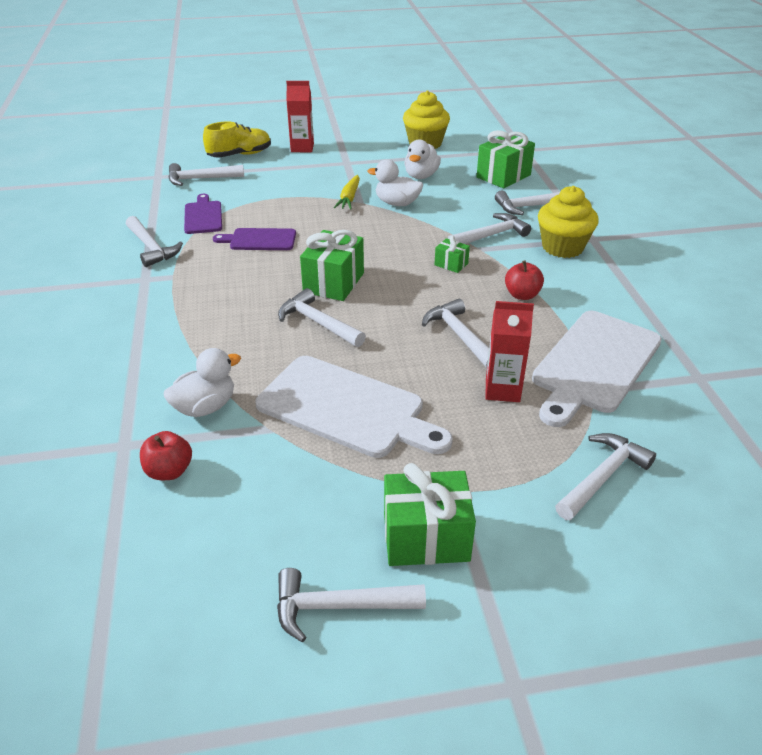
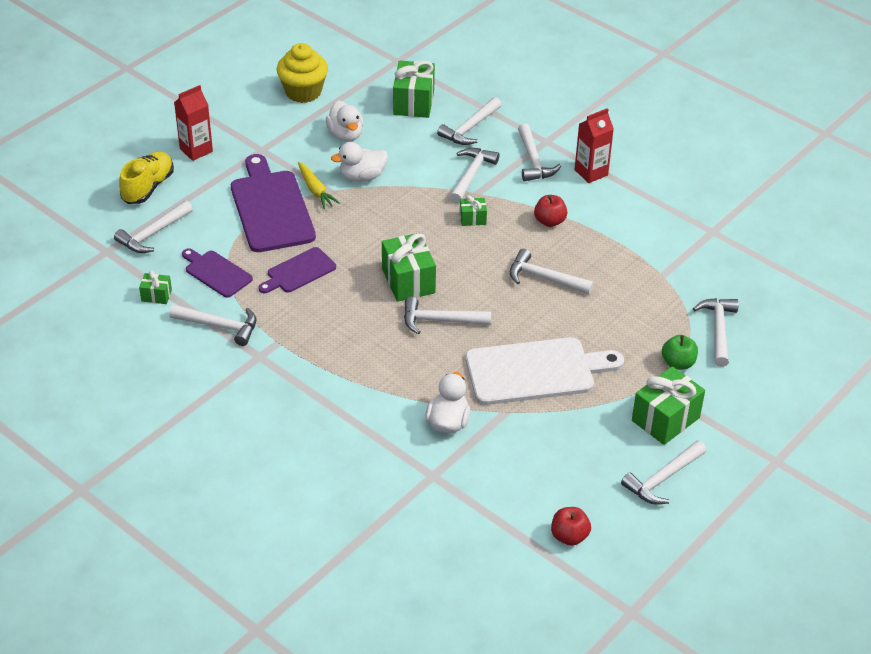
camera: 40 degrees left, 5 degrees up
(144, 212) = (156, 295): none -> green gift
(169, 471) = (483, 472): red apple -> red apple (569, 536)
(301, 196) = (271, 208): none -> purple cutting board
(502, 390) = (612, 304): red carton -> red carton (591, 172)
(512, 485) = (678, 363): none -> green apple
(562, 247) = (533, 161): yellow cupcake -> white hammer
(594, 364) = (646, 254): white cutting board -> none

